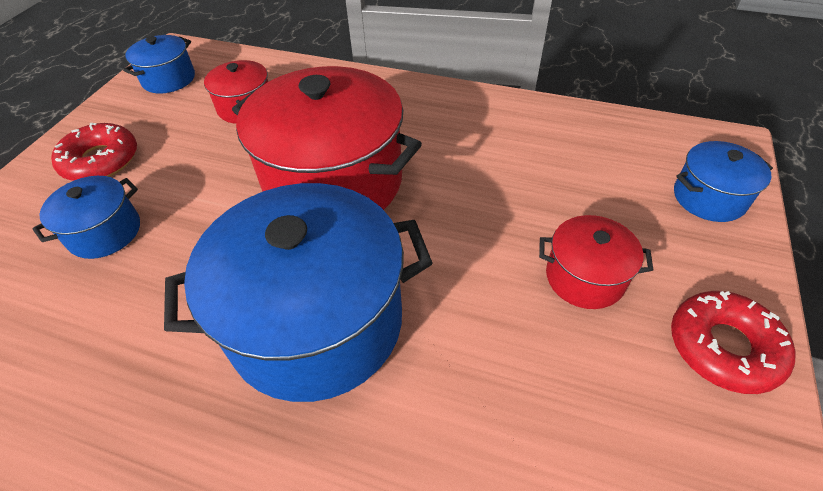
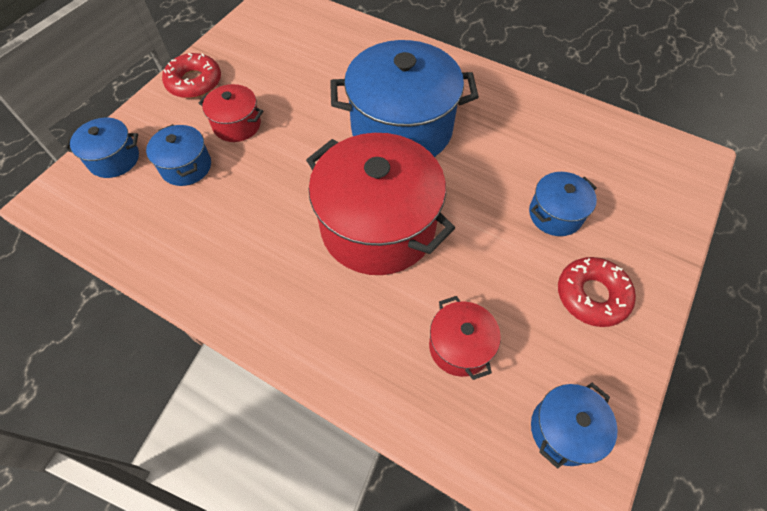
camera: 170 degrees left, 10 degrees up
(607, 205) = (186, 166): none -> blue pot

